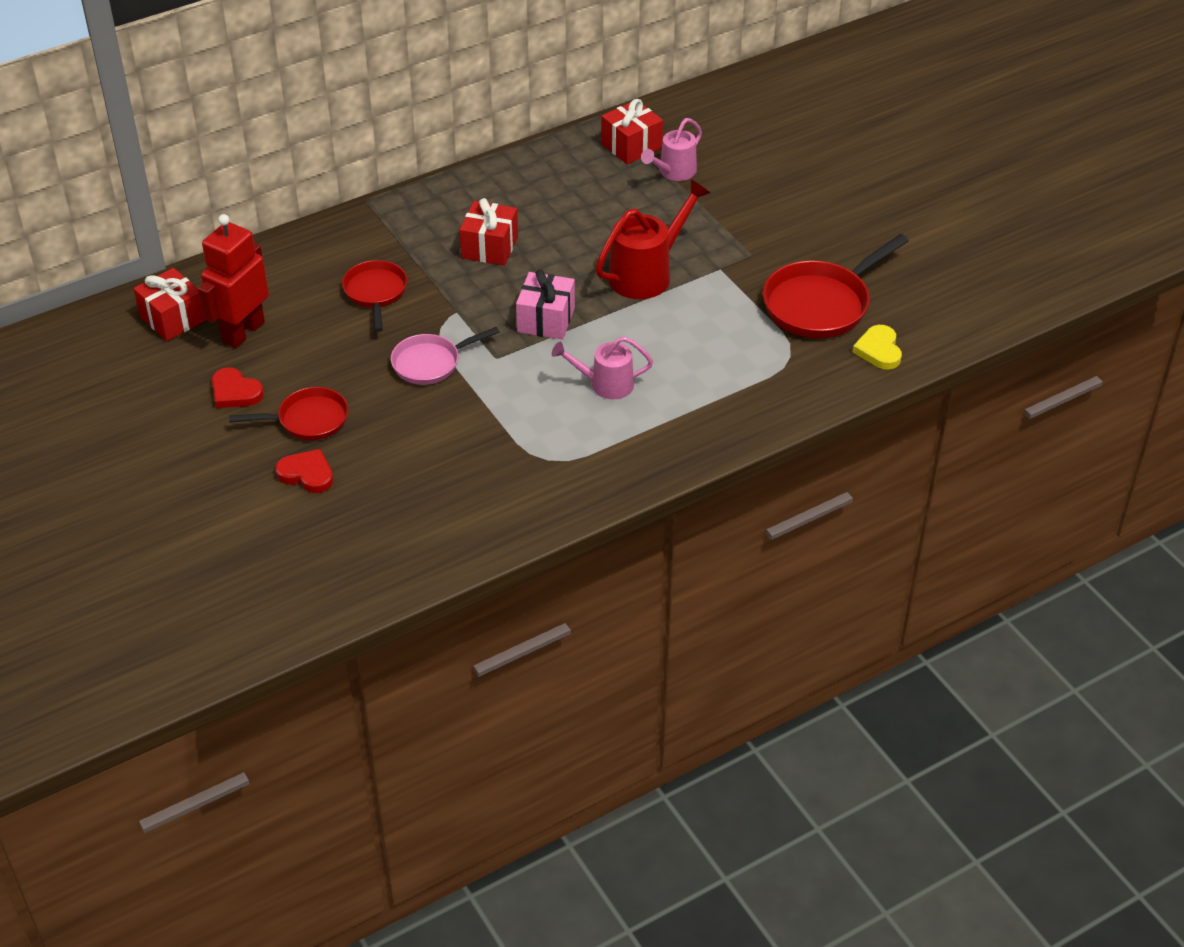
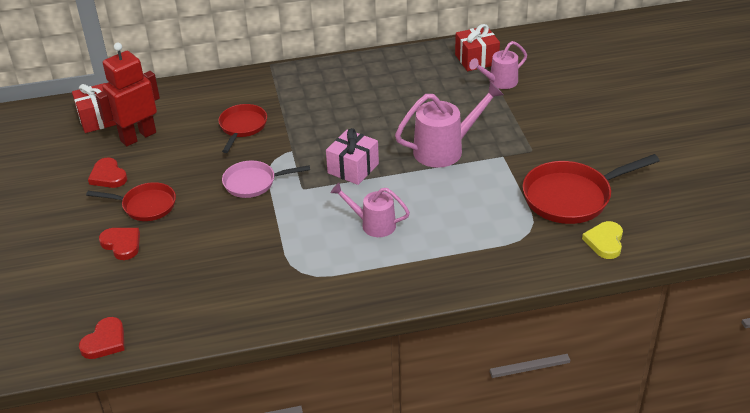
camera: 20 degrees right, 5 degrees down
(356, 591) = (105, 341): none -> red heart
(489, 247) = (339, 110): red gift -> none
(647, 273) = (445, 149): red watering can -> pink watering can

